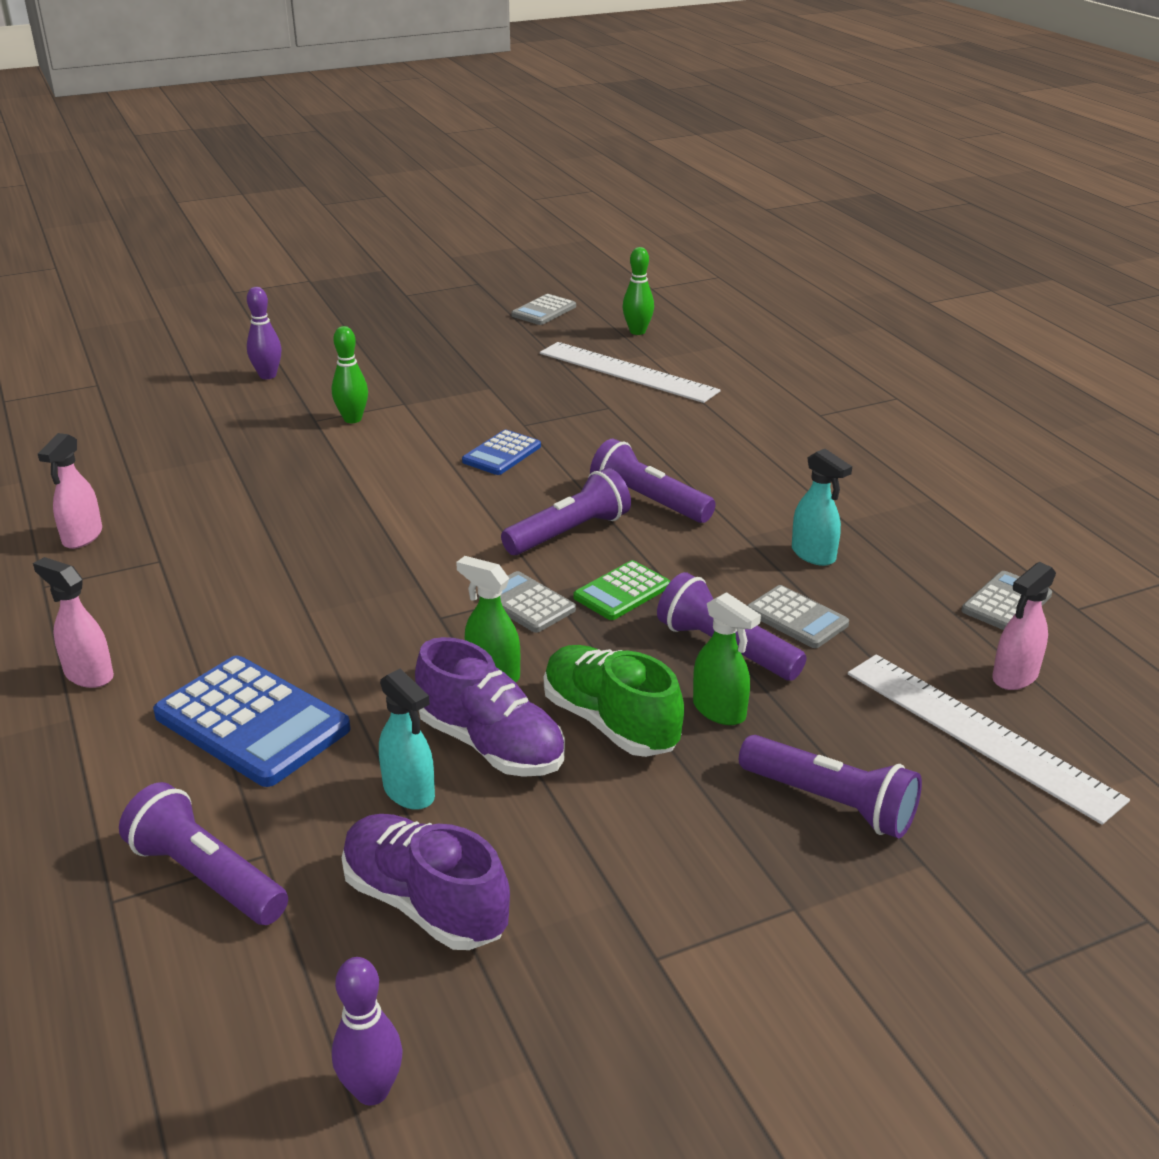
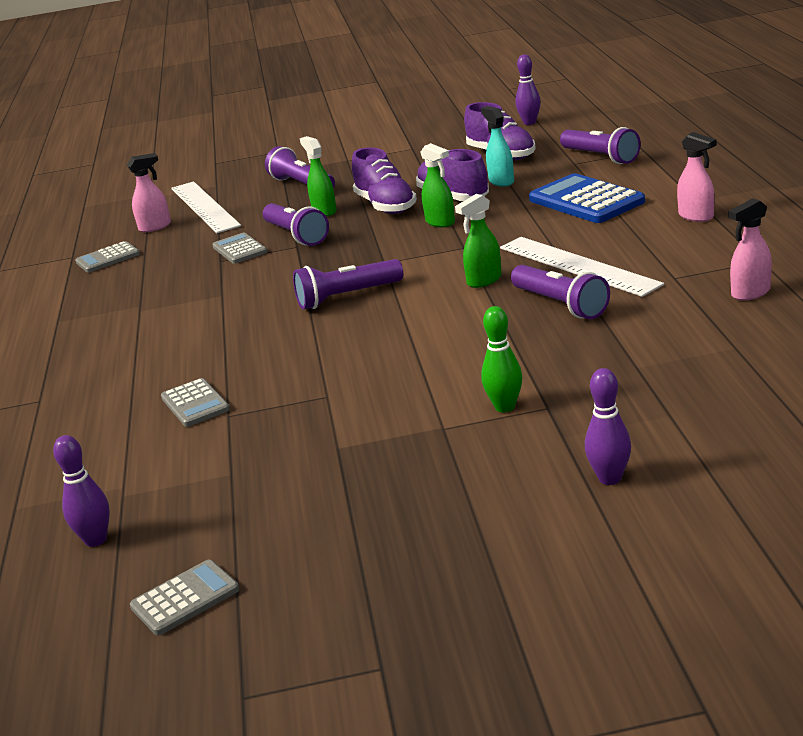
camera: 160 degrees left, 5 degrees down
(82, 537) = (750, 293): pink spray bottle -> pink spray bottle turned 150 degrees counterclockwise
(398, 557) = (484, 280): none -> green spray bottle
(501, 454) = (365, 363): blue calculator -> none
(526, 603) = (402, 254): grey calculator -> grey calculator (195, 404)
(610, 722) = (385, 206): green shoe -> purple shoe
(622, 592) = (335, 261): green calculator -> none
(627, 372) = (169, 465): white ruler -> white ruler (578, 265)
(637, 331) = (96, 540): green bowling pin -> purple bowling pin
(648, 501) = (268, 319): purple flashlight -> purple flashlight (560, 305)
(813, 555) = (188, 283): turquoise spray bottle -> none

